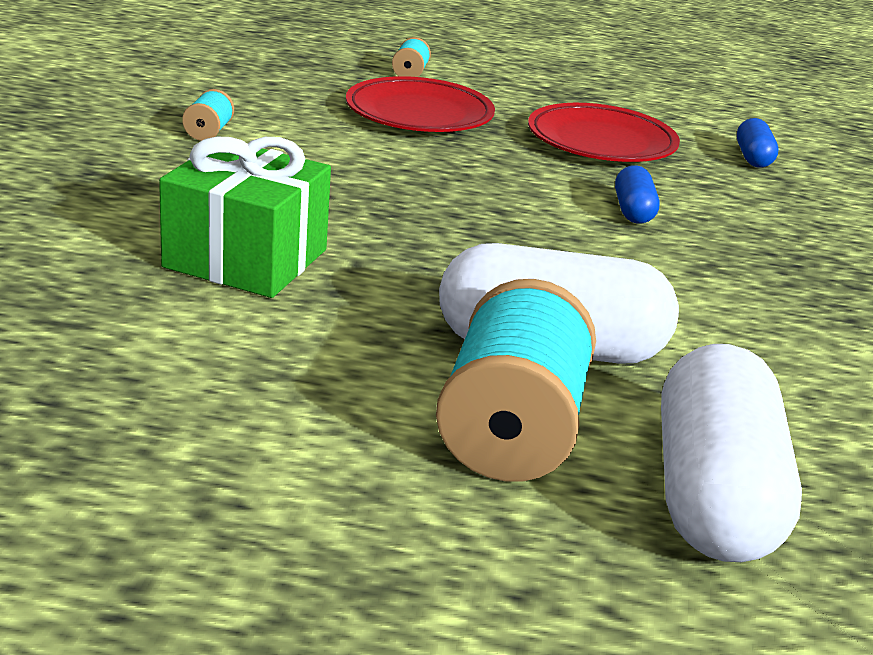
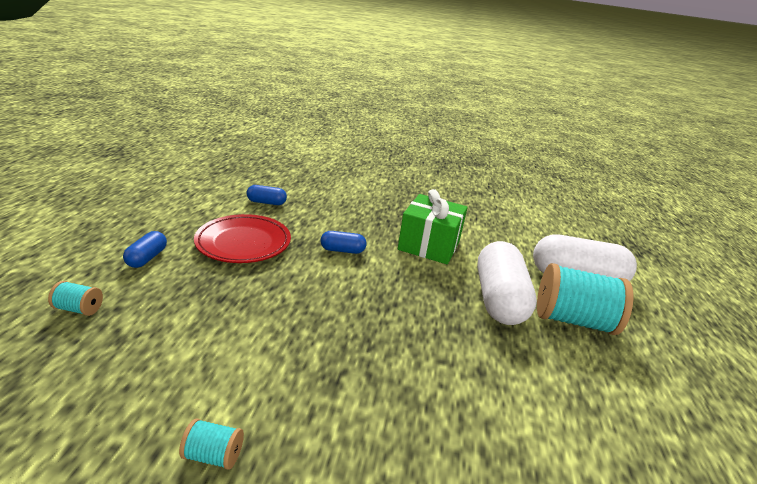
camera: 90 degrees left, 0 degrees up
(246, 258) = (459, 416): green gift -> green gift (429, 245)
(419, 114) = (183, 312): red plate -> none
(524, 93) = (147, 258): none -> blue capsule

